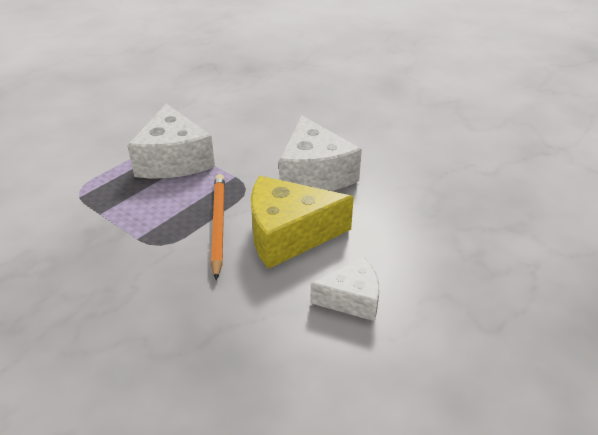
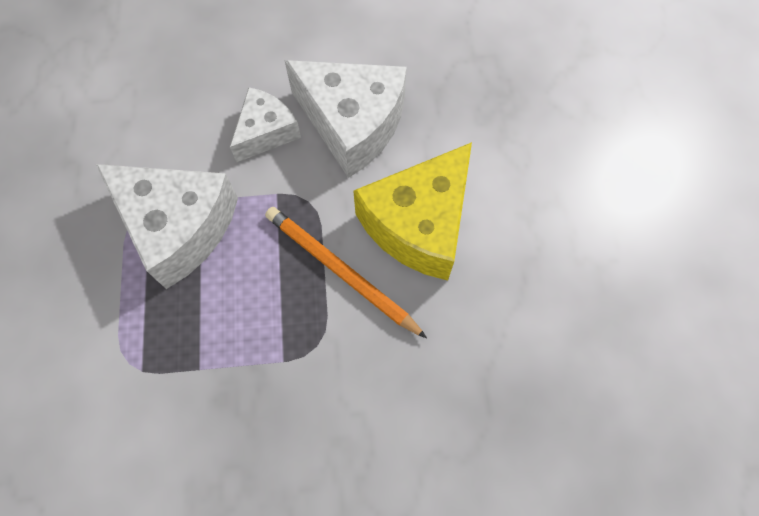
camera: 45 degrees left, 30 degrees up
(352, 299) = (548, 248): white cheese -> white cheese (266, 132)

